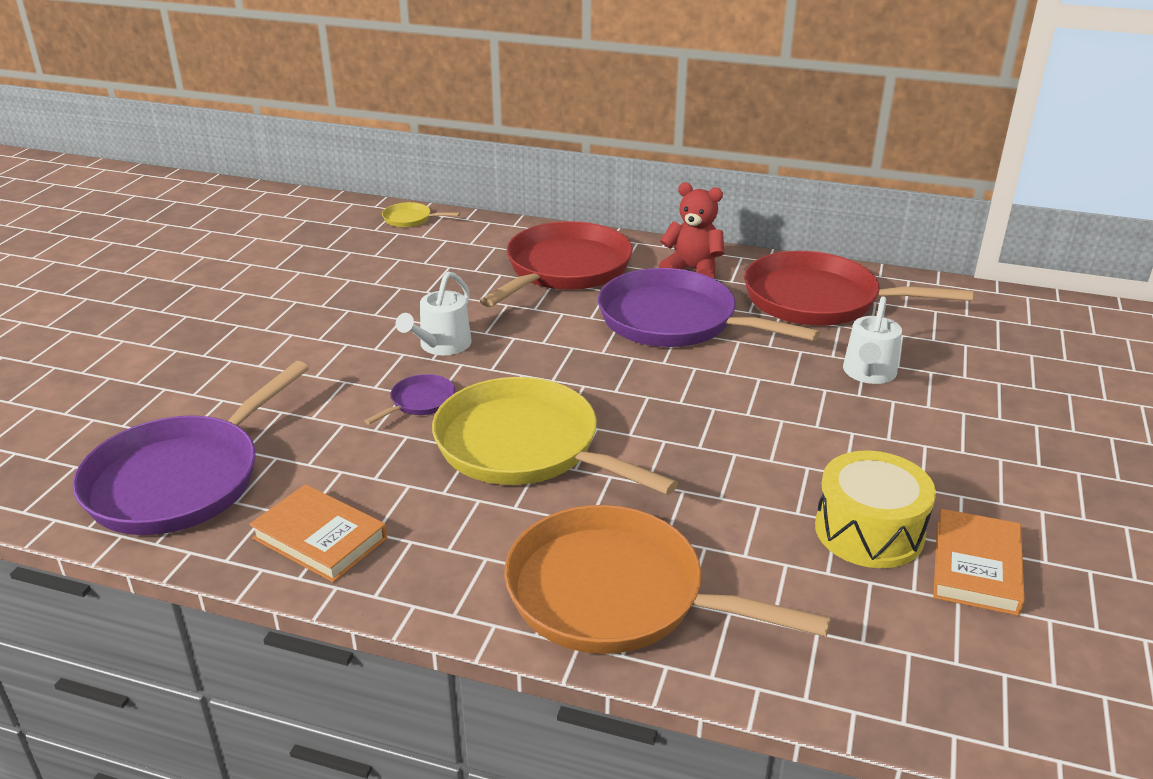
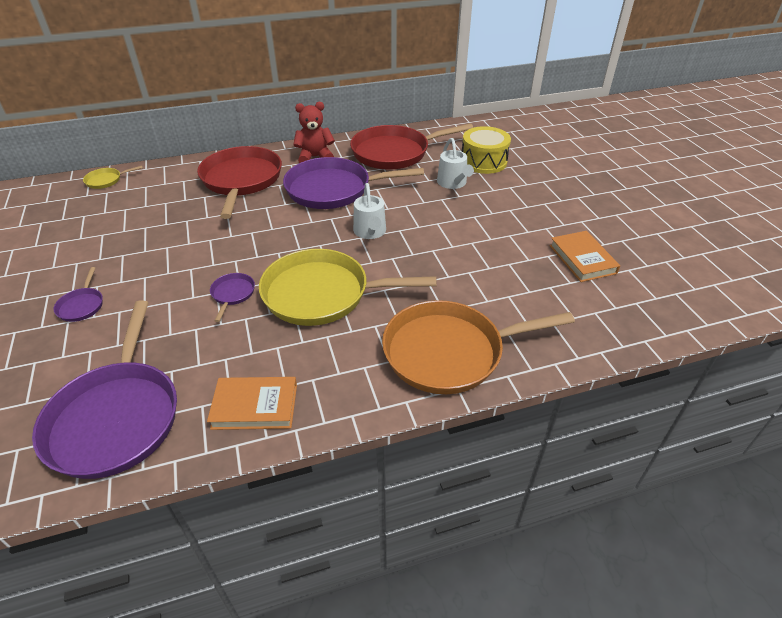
camera: 35 degrees left, 10 degrees up
(258, 349) = (82, 305): none -> purple pan
(441, 345) = (211, 254): white watering can -> white watering can (370, 232)
(869, 531) = (526, 262): yellow drum -> yellow drum (483, 161)

